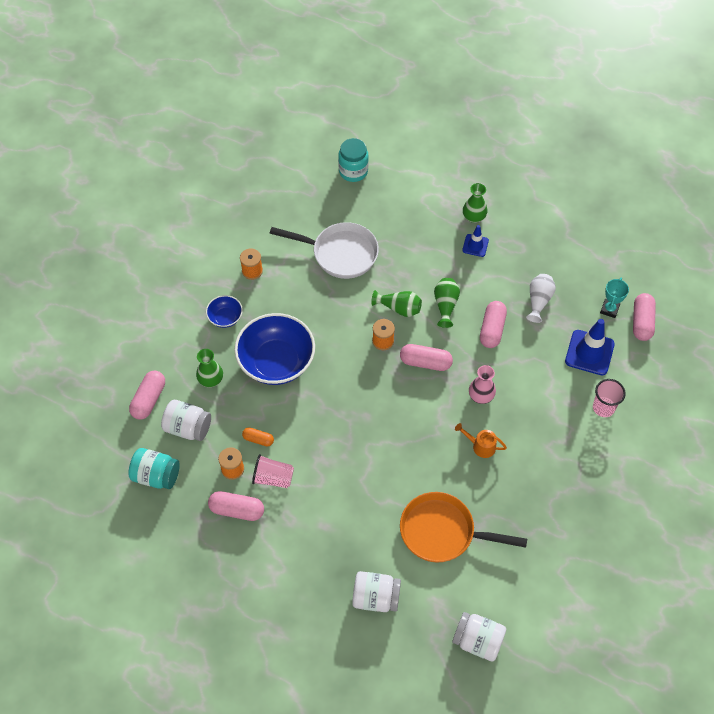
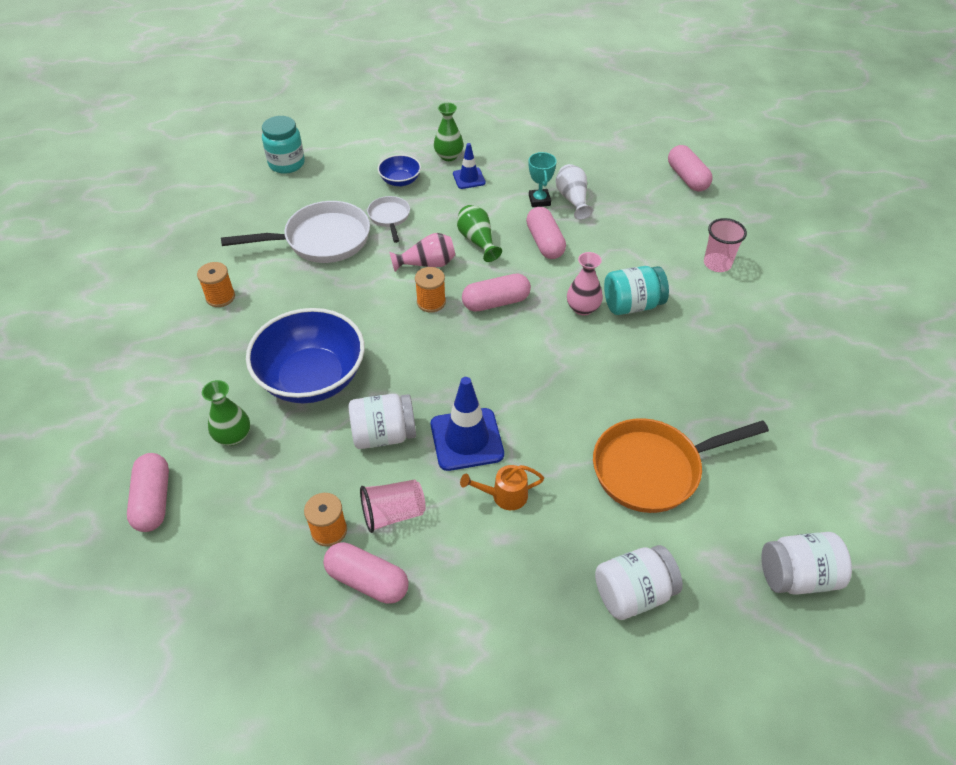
camera: 30 degrees left, 10 degrees down
(156, 475) = (218, 595): turquoise jar -> turquoise jar (632, 305)
(188, 428) = (233, 509): white jar -> white jar (384, 435)
(225, 317) = (213, 359): blue bowl -> blue bowl (400, 181)
(237, 510) = (367, 580): pink capsule -> pink capsule turned 45 degrees clockwise
(258, 439) = (343, 477): orange capsule -> none
(397, 255) = (389, 217): none -> white pan
(399, 308) = (427, 264): green vase -> pink vase
(480, 446) = (622, 357): orange watering can -> orange watering can (504, 496)
(589, 352) = (660, 222): blue traffic cone -> blue traffic cone (466, 439)
(609, 309) = (648, 180): turquoise trophy -> turquoise trophy (539, 200)

